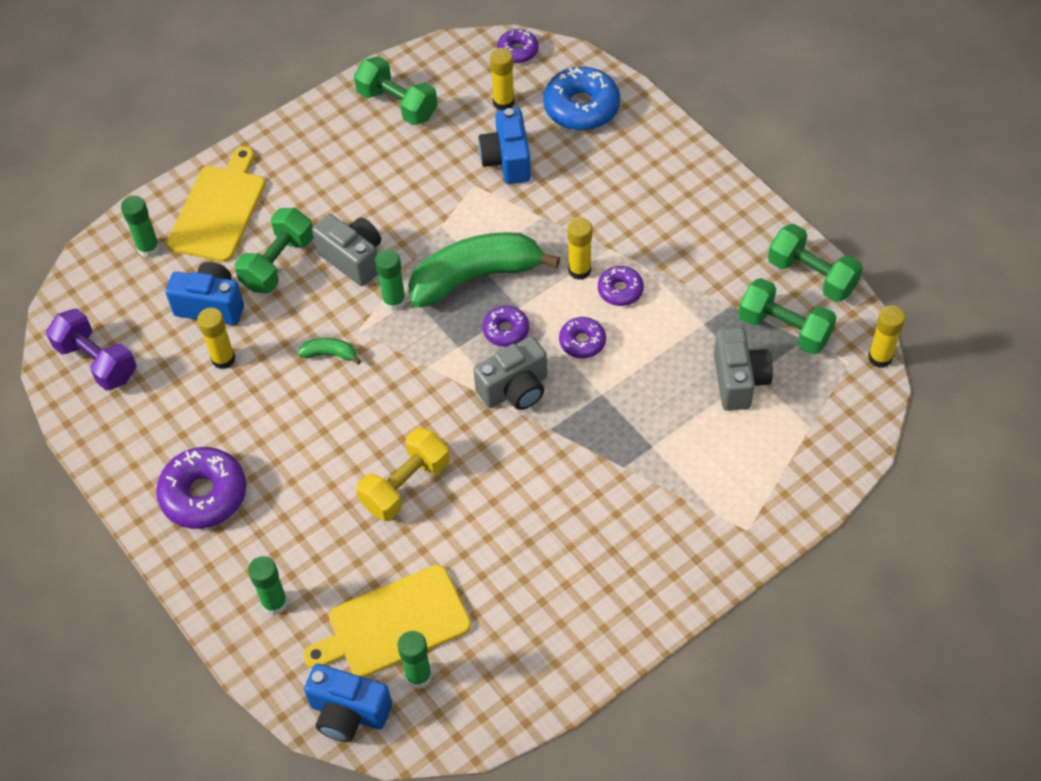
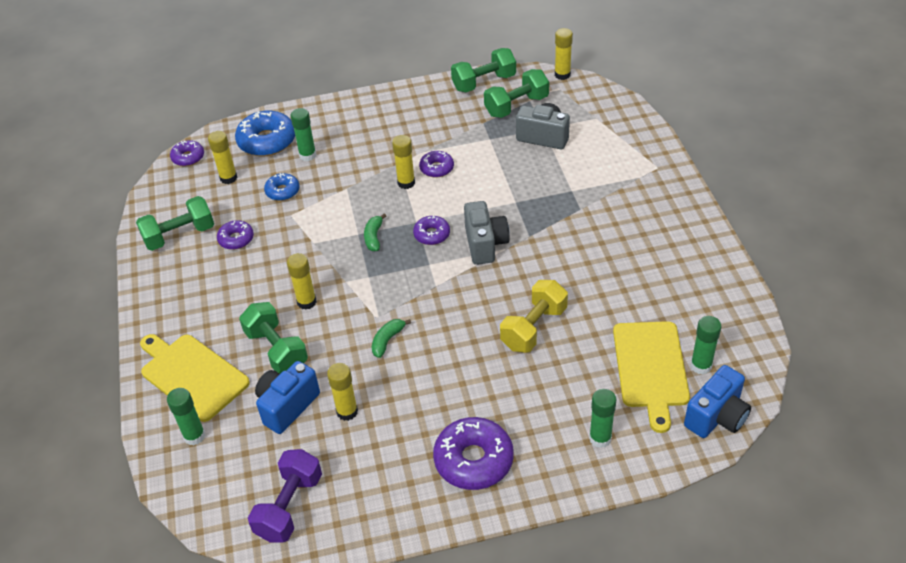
camera: 65 degrees left, 10 degrees down
(97, 361) = (289, 506): purple dumbbell -> purple dumbbell turned 45 degrees counterclockwise
(353, 259) = (306, 302): grey camera -> yellow glue stick
(394, 301) = (364, 288): green glue stick -> green glue stick (307, 155)
(405, 485) = (534, 328): yellow dumbbell -> yellow dumbbell turned 60 degrees clockwise
(476, 277) = (374, 237): green banana -> green banana, size x0.41
(507, 160) = (282, 191): blue camera -> blue donut
(582, 342) = (467, 199): purple donut -> purple donut (236, 239)

